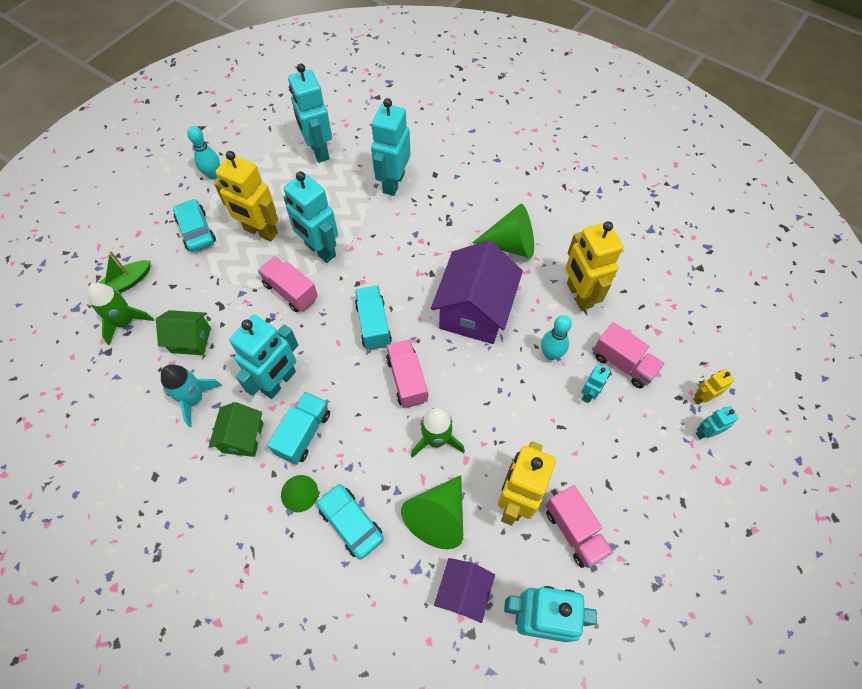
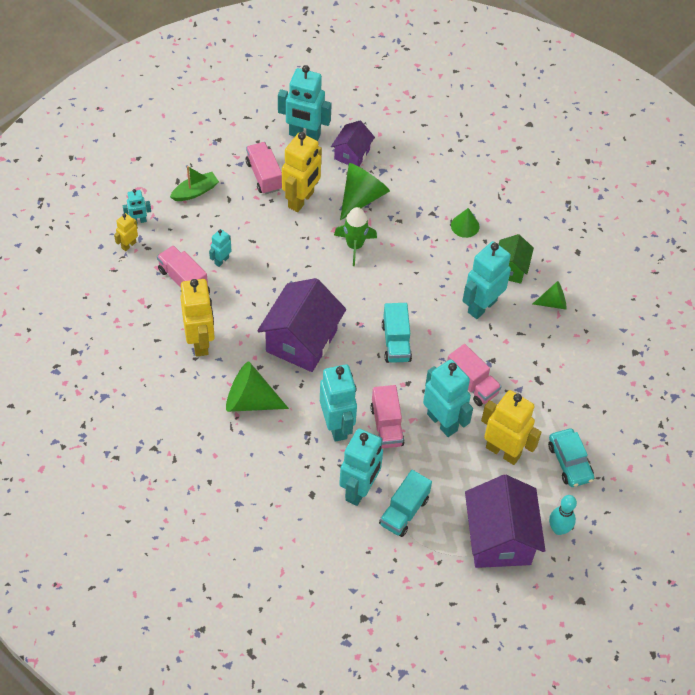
camera: 175 degrees left, 5 degrees down
(125, 322) = (624, 376): green rocket -> none
(126, 283) = (631, 414): green boat -> green boat (195, 191)
(191, 340) = (562, 352): green house -> none
(194, 399) = (553, 303): turquoise rocket -> green cone
(267, 161) = (499, 539): none -> purple house
(304, 433) = (461, 265): turquoise truck -> turquoise truck (404, 511)
(318, 151) = (440, 545): turquoise robot -> turquoise robot (337, 426)
(350, 523) = (427, 202): turquoise car -> none
(407, 379) = (372, 292): pink truck -> pink truck (386, 426)
(550, 354) = (243, 295): turquoise bowling pin -> none
(702, 397) = (128, 245): yellow robot -> yellow robot turned 150 degrees clockwise

